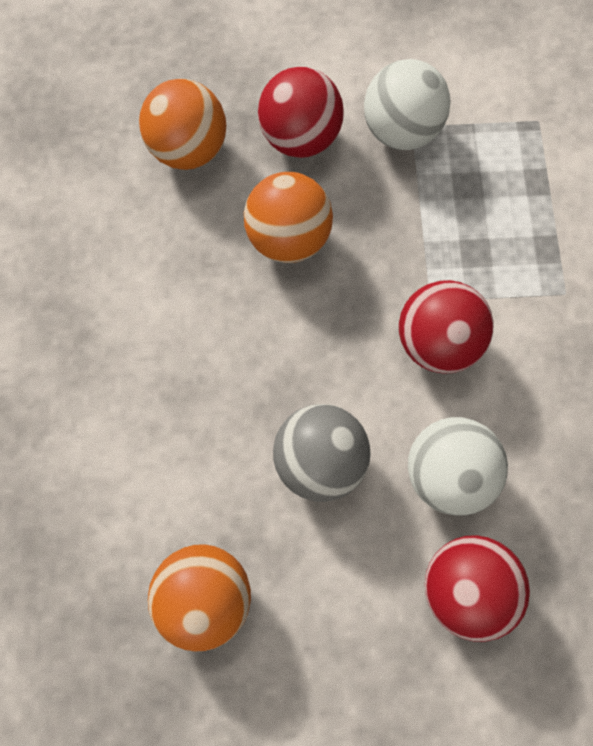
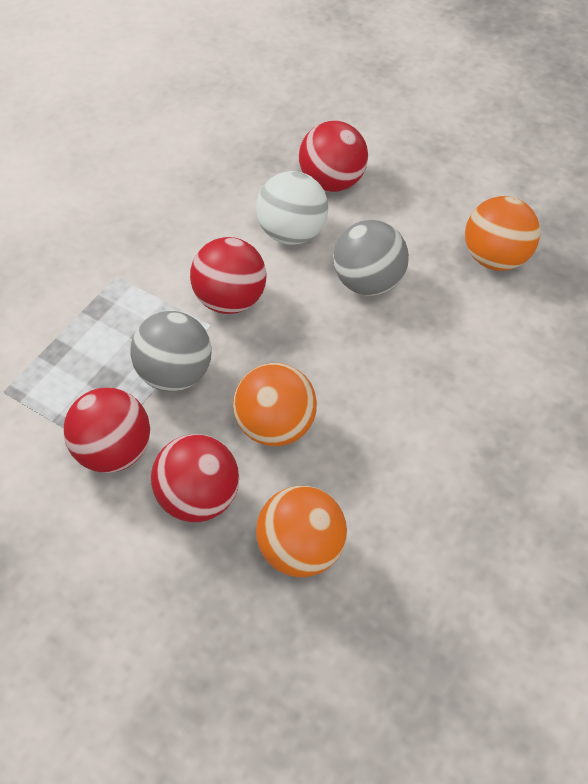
camera: 145 degrees left, 20 degrees down
(400, 130) = (113, 452): white ball -> red ball
(415, 228) = (174, 374): none -> grey ball

